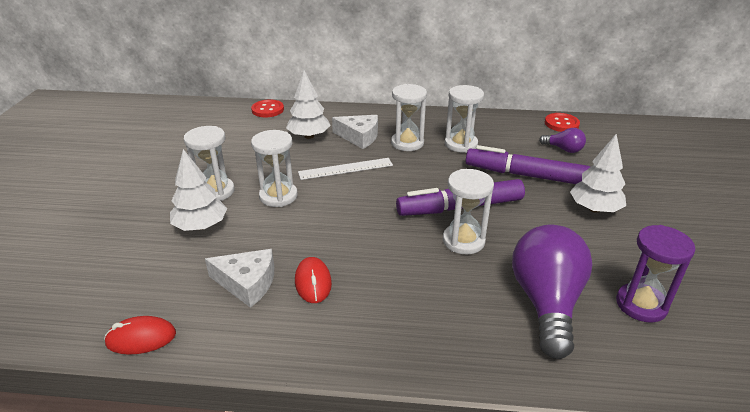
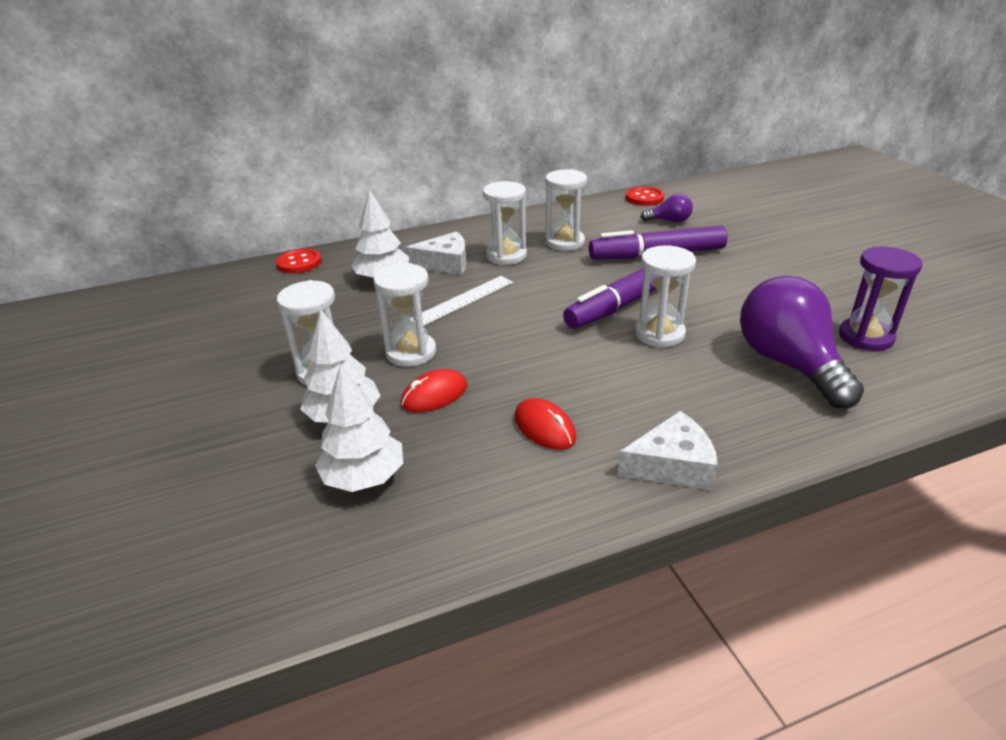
camera: 25 degrees left, 0 degrees up
(141, 338) = (396, 567): red mouse -> red mouse (434, 395)
(247, 283) = (468, 456): white cheese -> white cheese (672, 465)
(594, 209) = (748, 267): white tree -> white tree (364, 477)

